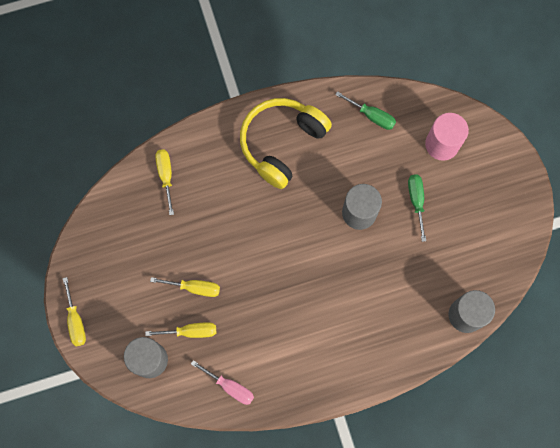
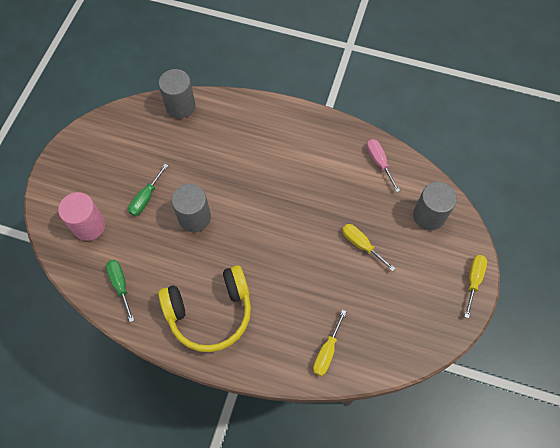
camera: 145 degrees left, 10 degrees down
(191, 331) = (384, 216): yellow screwdriver -> none

